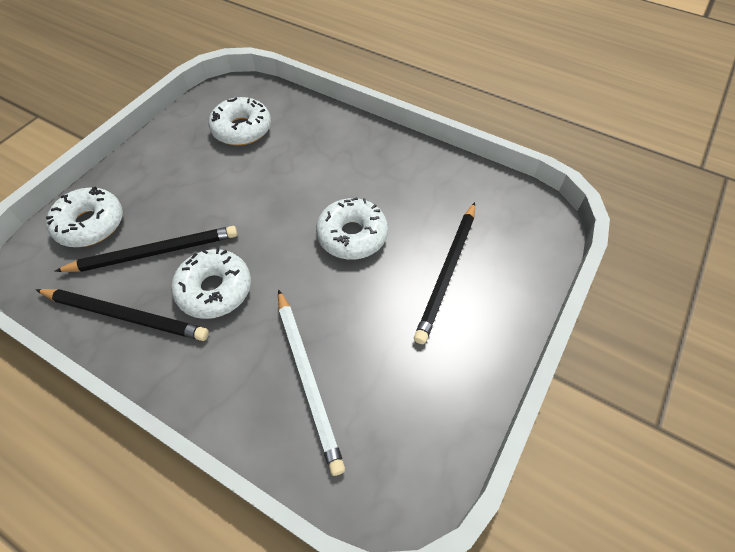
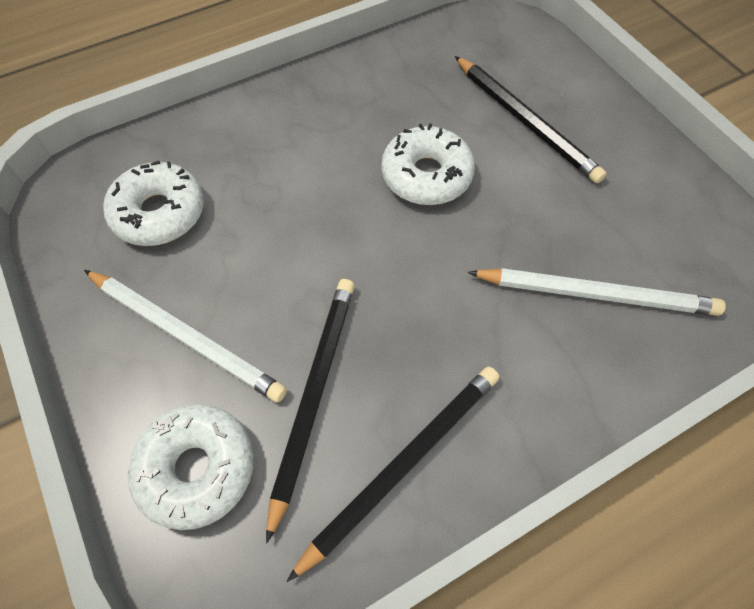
camera: 60 degrees left, 5 degrees up
(167, 180) = (186, 336): none -> white pencil
(214, 289) = (422, 342): white donut -> none

